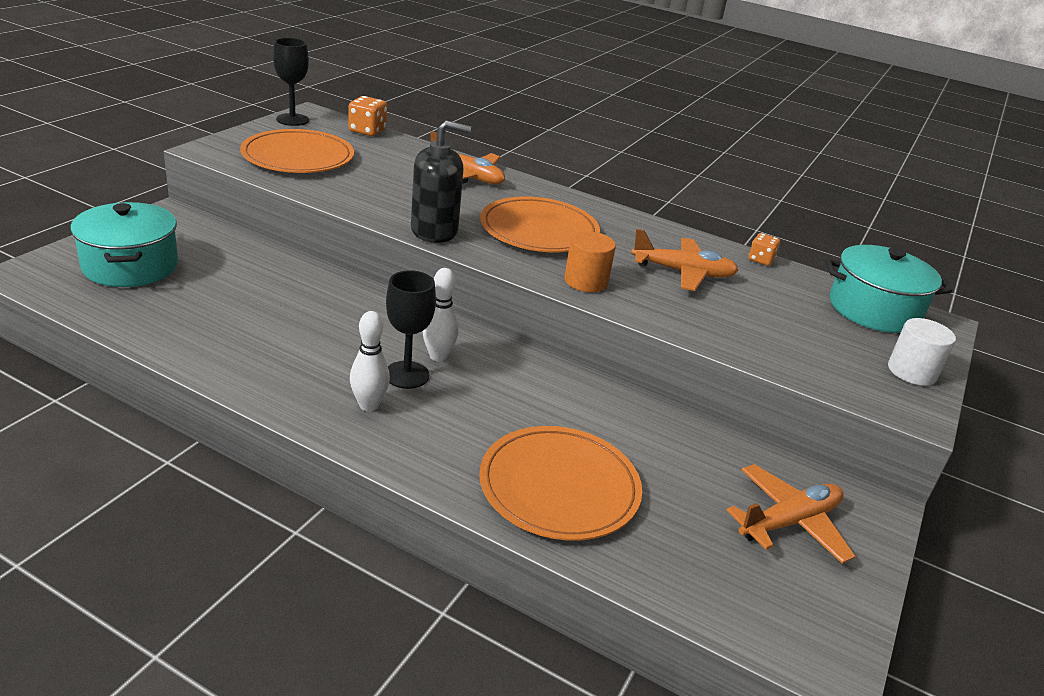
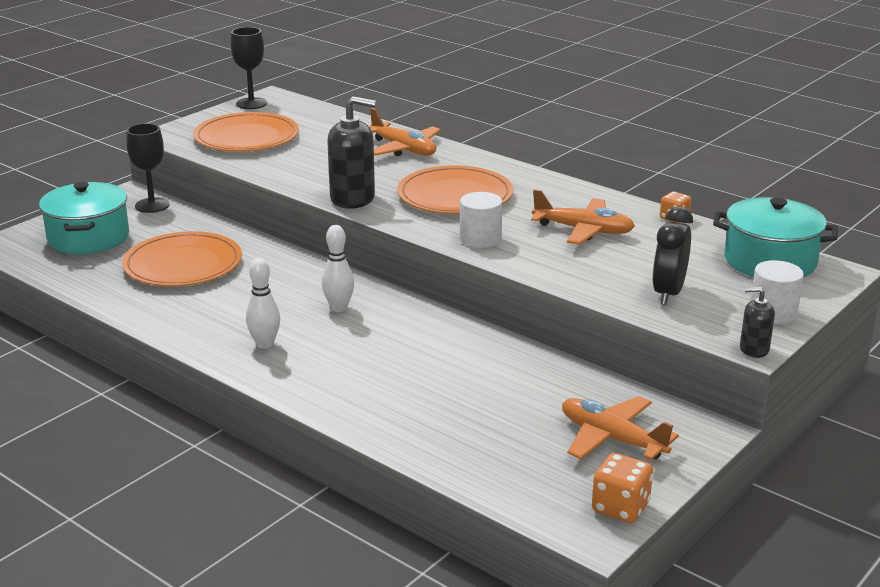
camera: 15 degrees right, 5 degrees down
(367, 131) = (320, 111): orange dice -> orange dice (620, 507)
(406, 375) = (305, 322): black goblet -> black goblet (152, 205)
(559, 487) = (410, 406): orange plate -> orange plate (183, 265)
(586, 281) = (480, 239): orange cylinder -> white cylinder
(789, 522) = (612, 439): orange plane -> orange plane turned 120 degrees counterclockwise
(801, 348) = (668, 293): none -> black clock
(920, 418) = (754, 349): none -> black soap dispenser

